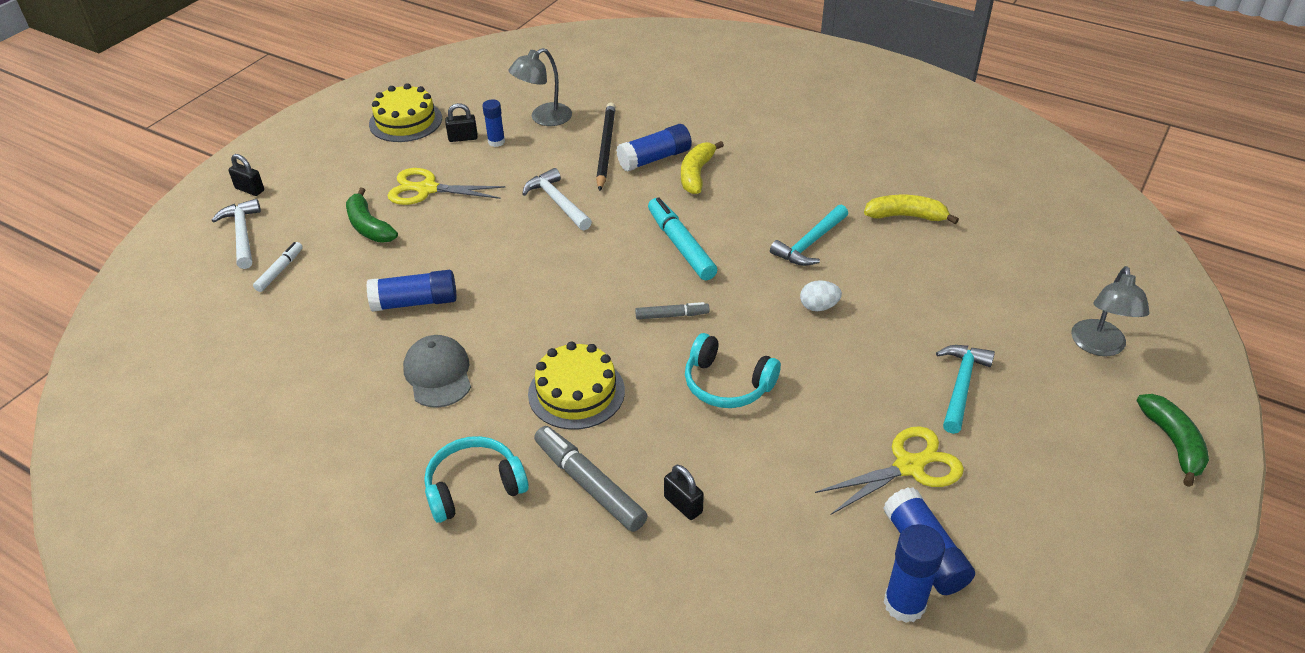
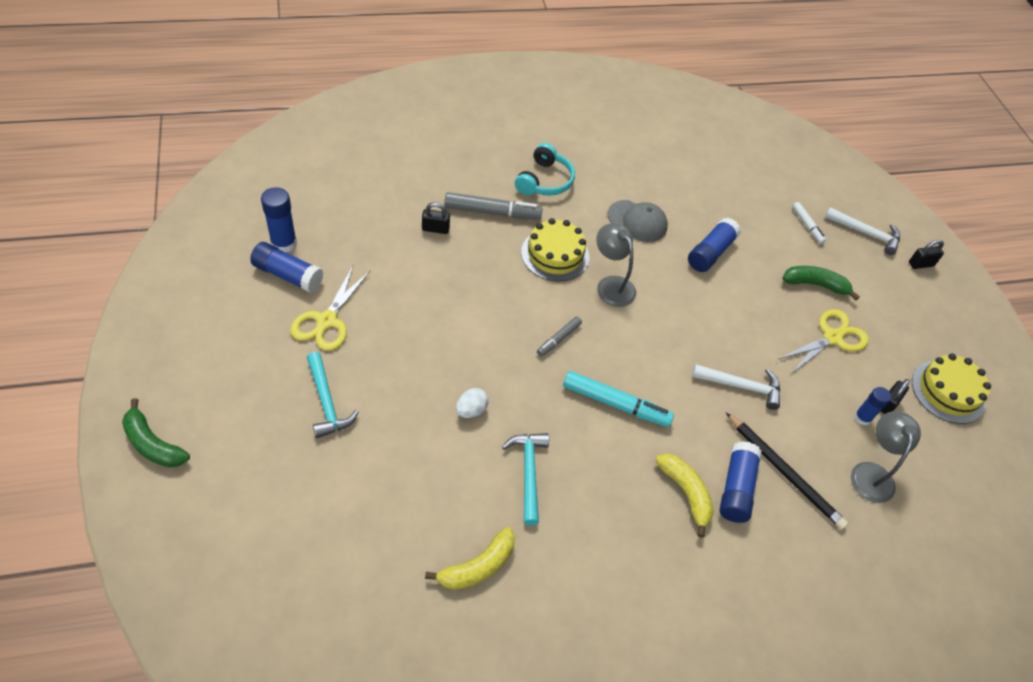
camera: 130 degrees right, 10 degrees up
(727, 384) = (477, 310): turquoise headphones -> none
(1099, 346) = (237, 509): grey lamp -> grey lamp (611, 285)

